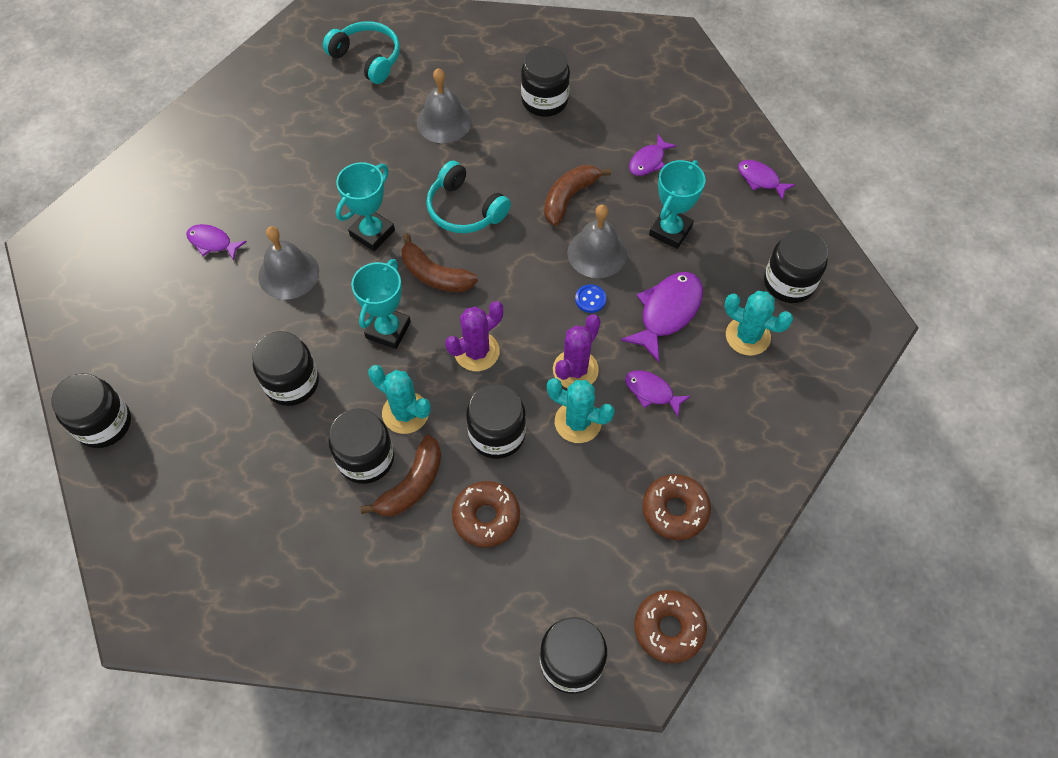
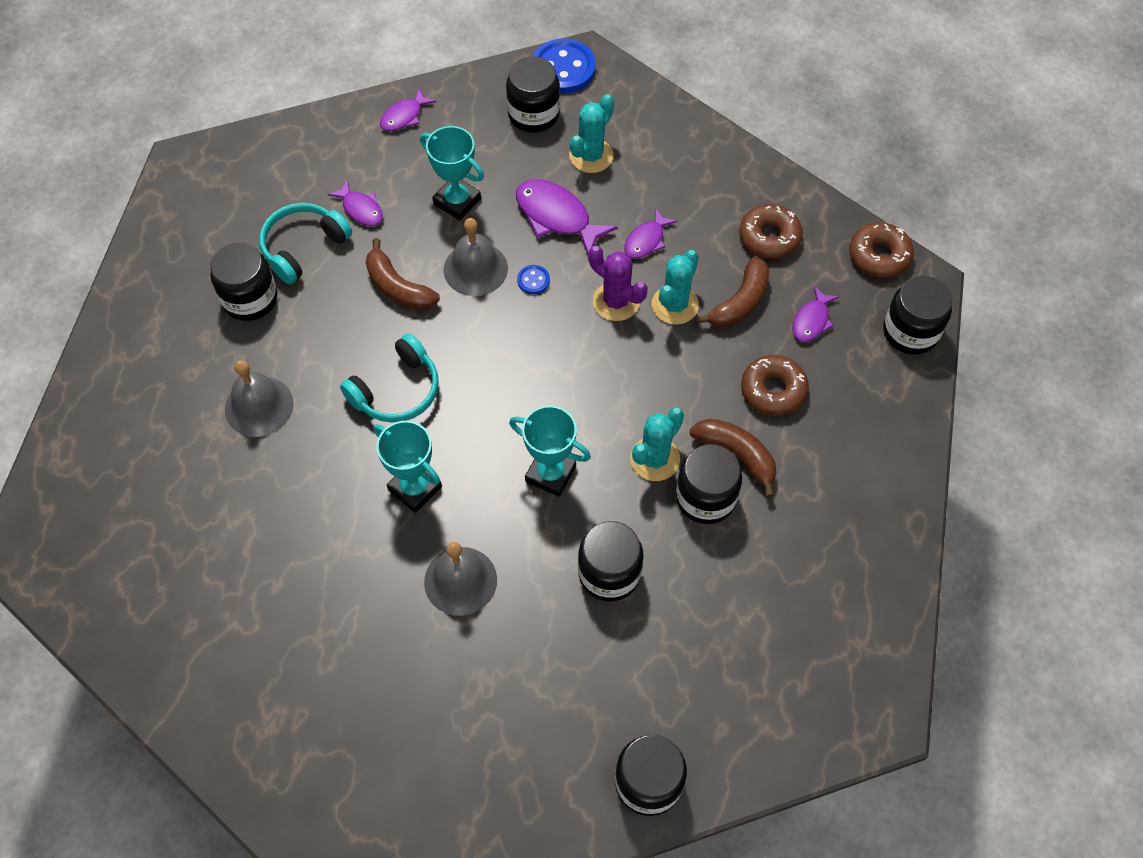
camera: 85 degrees left, 0 degrees up
(212, 242) = (401, 672): purple fish -> purple fish (811, 320)
(367, 59) = (130, 491): turquoise headphones -> turquoise headphones (303, 247)
(435, 275) = (483, 424): brown banana -> brown banana (740, 302)
(477, 352) = (586, 388): purple cactus -> none
(497, 434) = (684, 376): black jar -> none
(855, 303) = (563, 68): none -> blue button

